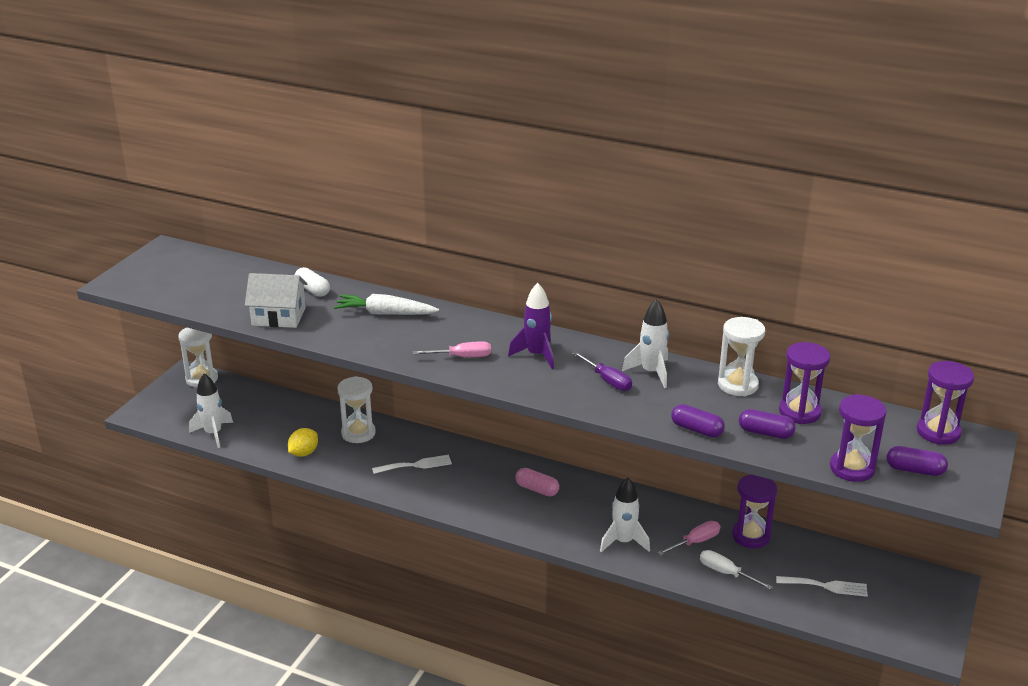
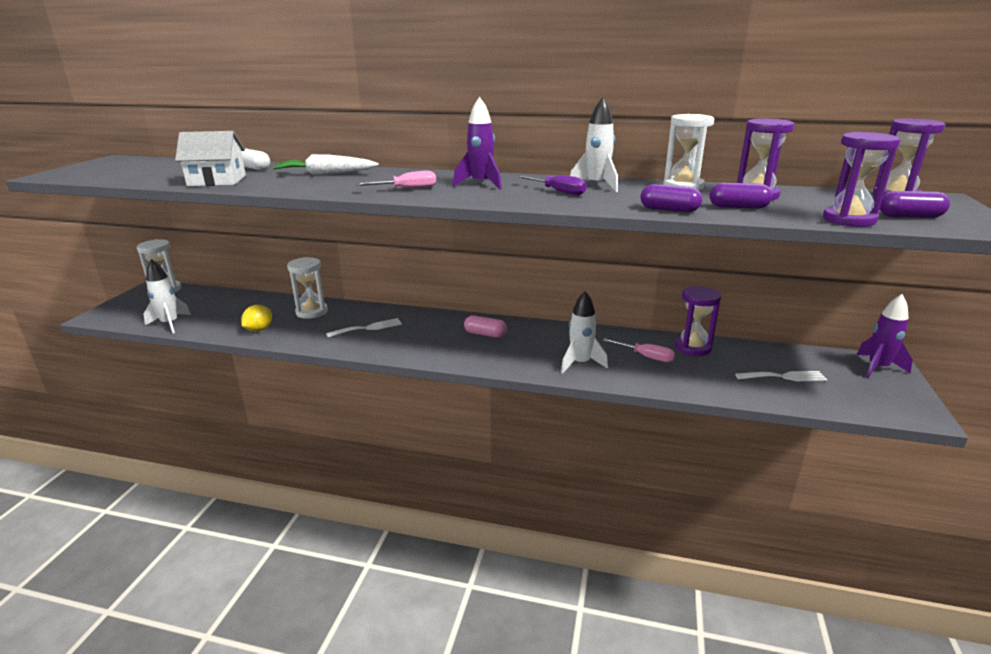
camera: 10 degrees left, 5 degrees down
(695, 542) = (646, 357): pink screwdriver -> pink screwdriver turned 75 degrees clockwise
(726, 573) = (687, 377): white screwdriver -> none
(933, 588) = (877, 368): none -> purple rocket

